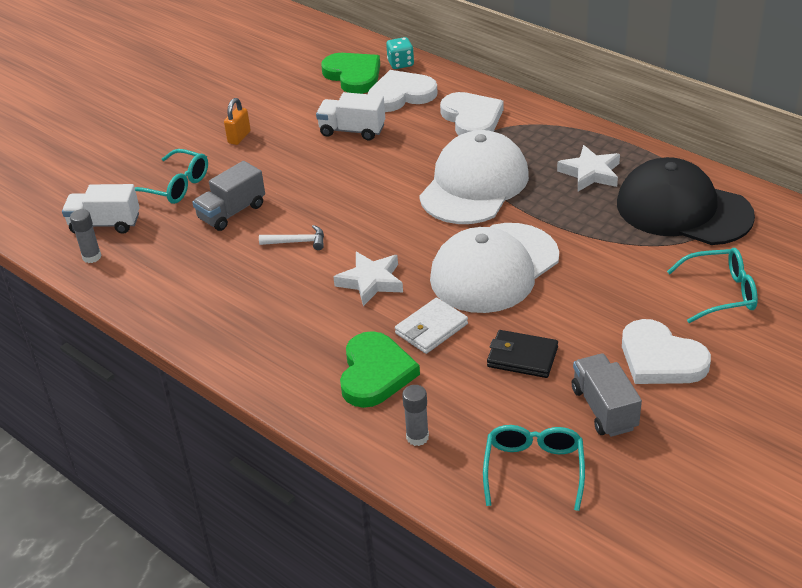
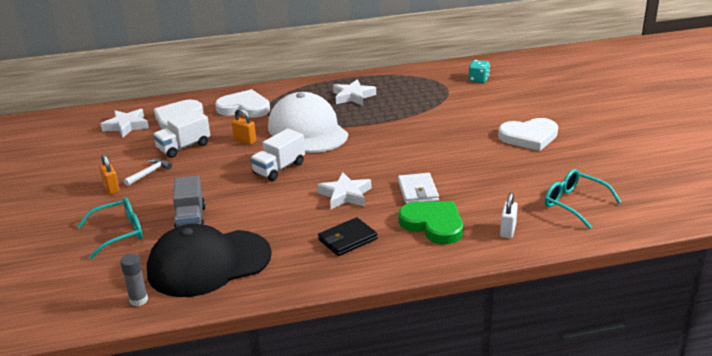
camera: 55 degrees left, 10 degrees down
(105, 224) = (108, 280): white truck -> white truck (279, 168)
(297, 242) = (265, 206): white hammer -> white hammer (149, 173)
(353, 75) = (126, 126): green heart -> white star
(400, 63) = (146, 107): turquoise dice -> turquoise dice (478, 79)
(406, 158) = (245, 141): none -> orange padlock
(417, 437) = (507, 231): grey glue stick -> white padlock
(494, 268) = (392, 152): white cap -> none
(522, 357) = (479, 173): black wallet -> black wallet (347, 239)
(604, 409) = (549, 166): grey truck -> none
(683, 209) = (421, 87): black cap -> black cap (208, 263)
(720, 293) = (499, 104): turquoise glasses -> none

